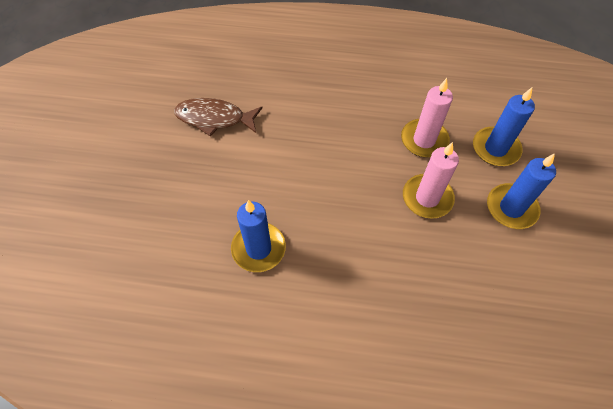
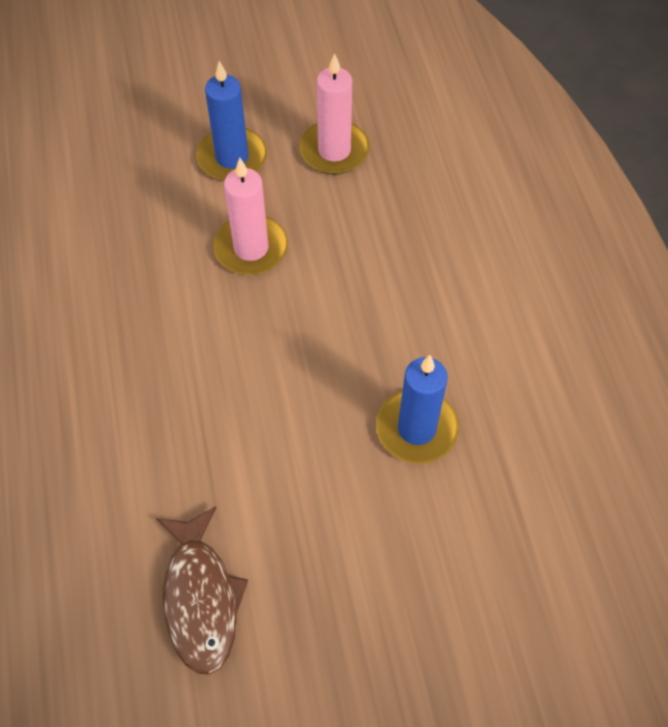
camera: 110 degrees left, 0 degrees up
(424, 140) = (149, 271): pink candle -> pink candle (334, 151)
(495, 148) = (137, 186): blue candle -> none

